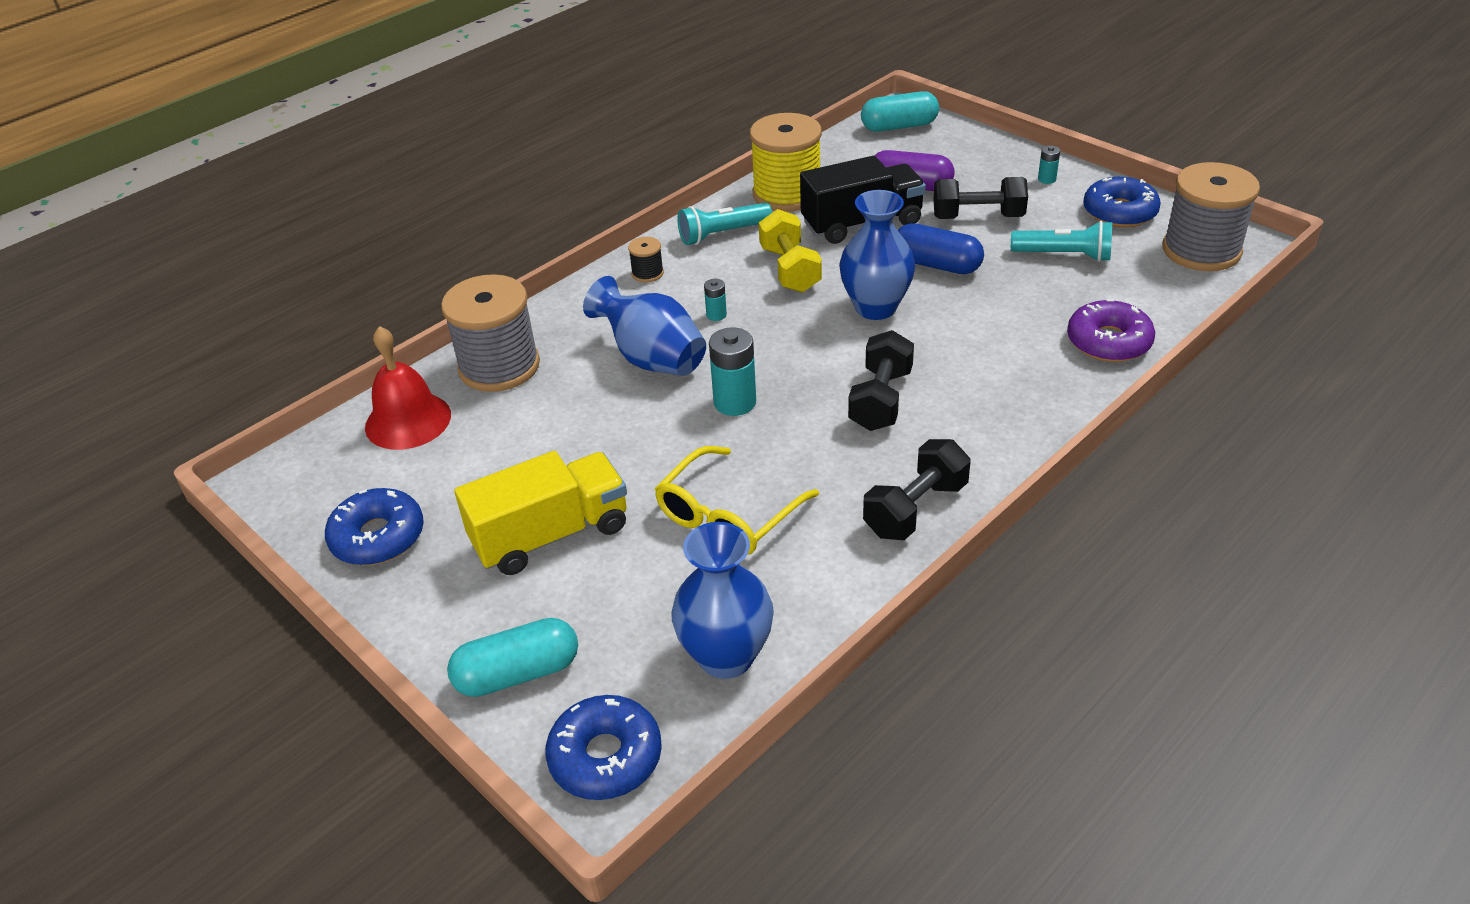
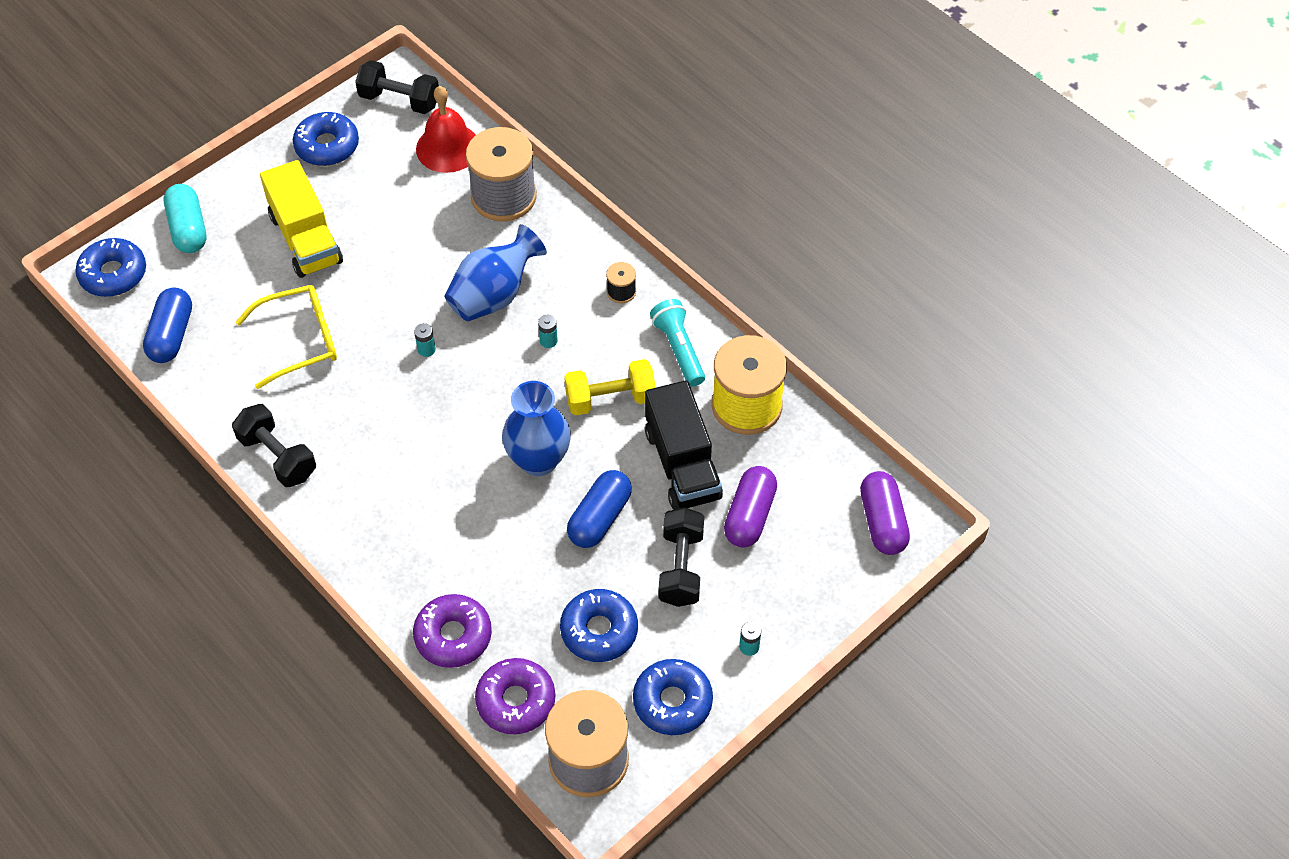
camera: 90 degrees right, 15 degrees up
(726, 656) = (171, 335): blue vase -> blue capsule
(728, 515) = (300, 341): yellow glasses -> yellow glasses turned 120 degrees clockwise
(735, 402) = (426, 349): turquoise battery -> turquoise battery, size x0.52
(880, 400) = (408, 449): black dumbbell -> black dumbbell (399, 100)
(899, 126) = (882, 522): turquoise capsule -> purple capsule
(1064, 255) = (599, 630): turquoise flashlight -> blue donut
(1162, 296) = (516, 701): none -> purple donut

